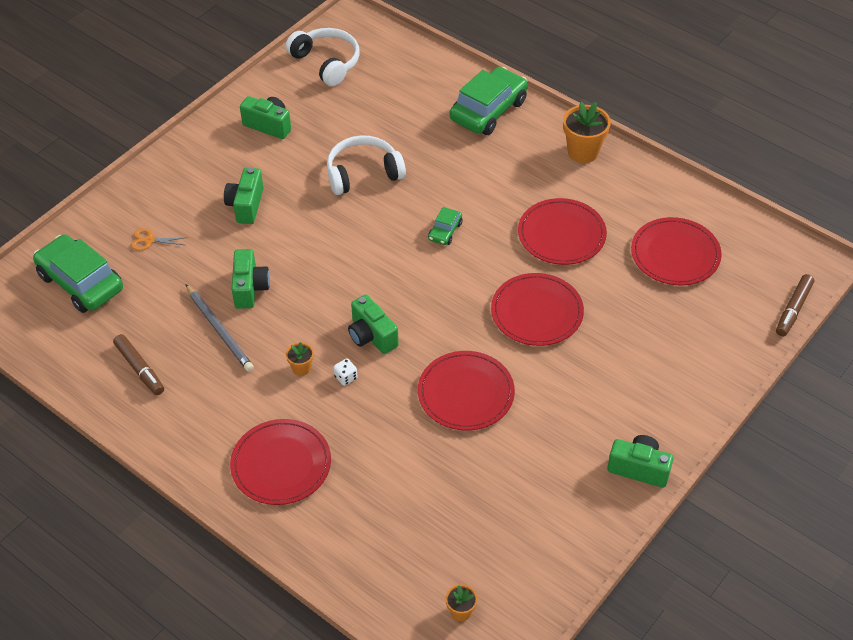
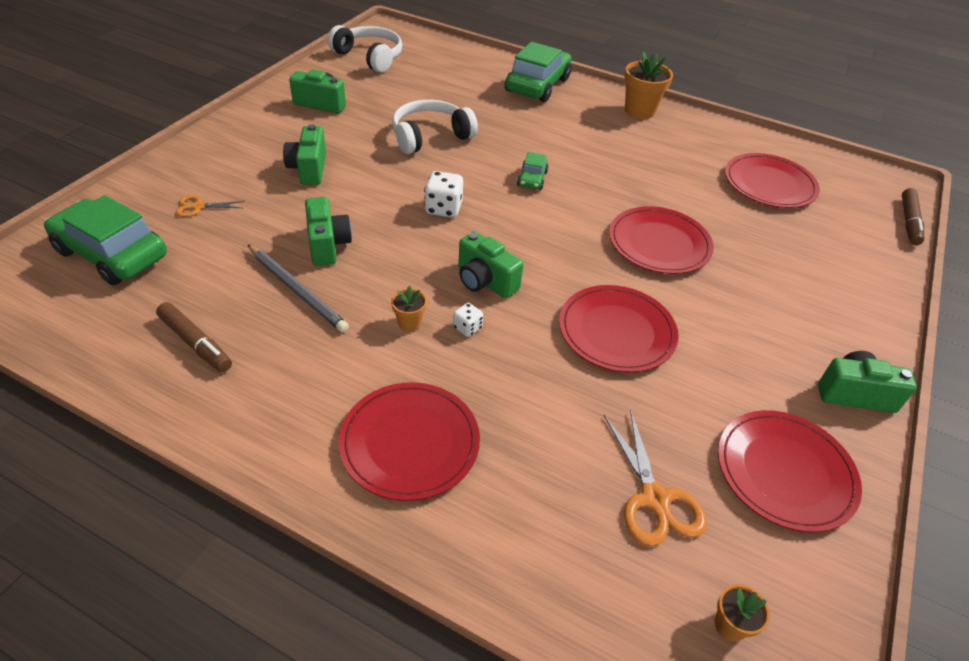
camera: 15 degrees left, 5 degrees down
(355, 258) = (443, 208): none -> white dice
(443, 526) = (654, 498): none -> orange scissors
(561, 234) = (651, 175): red plate -> red plate (785, 472)

